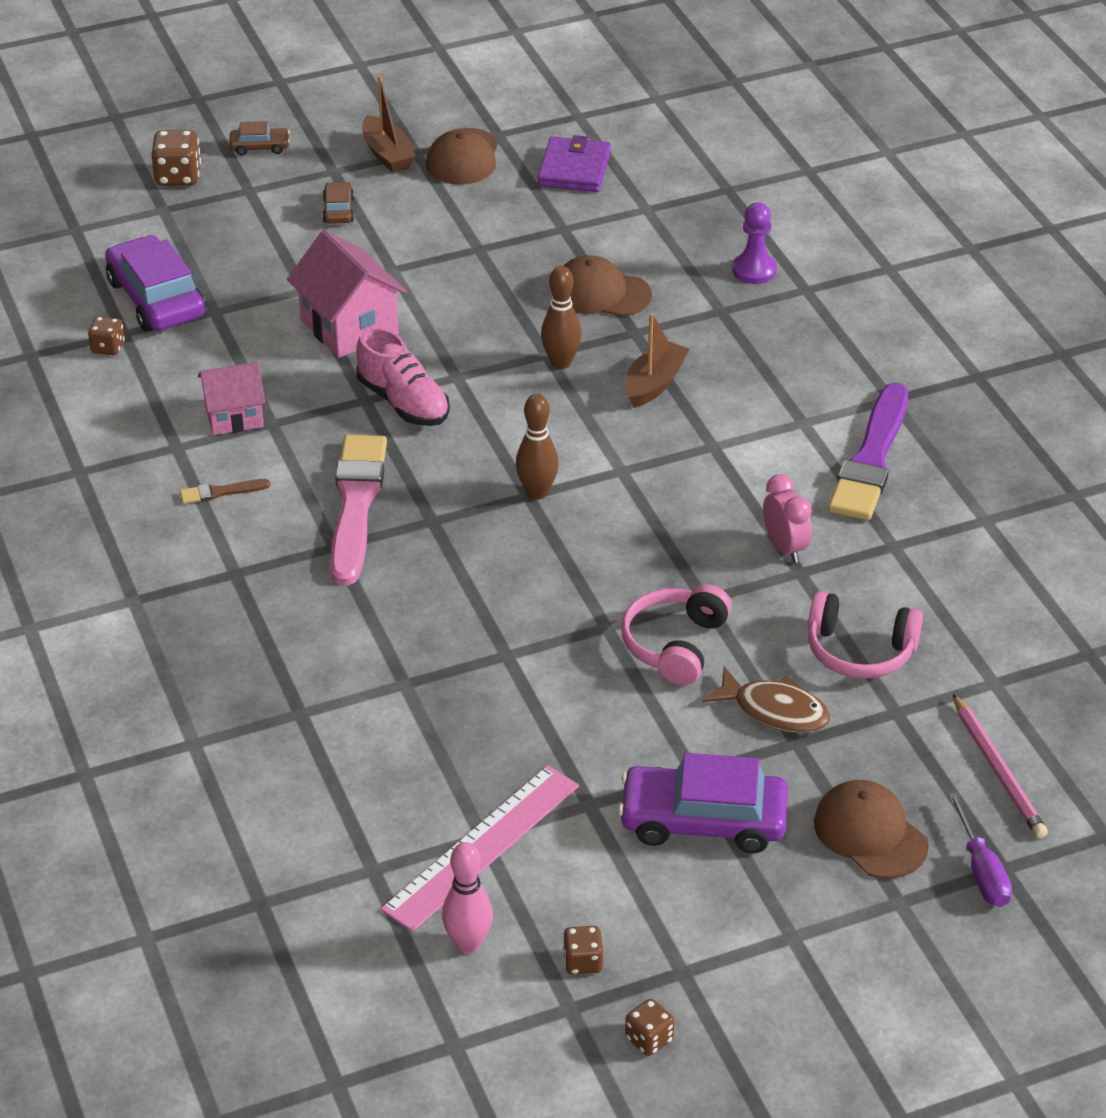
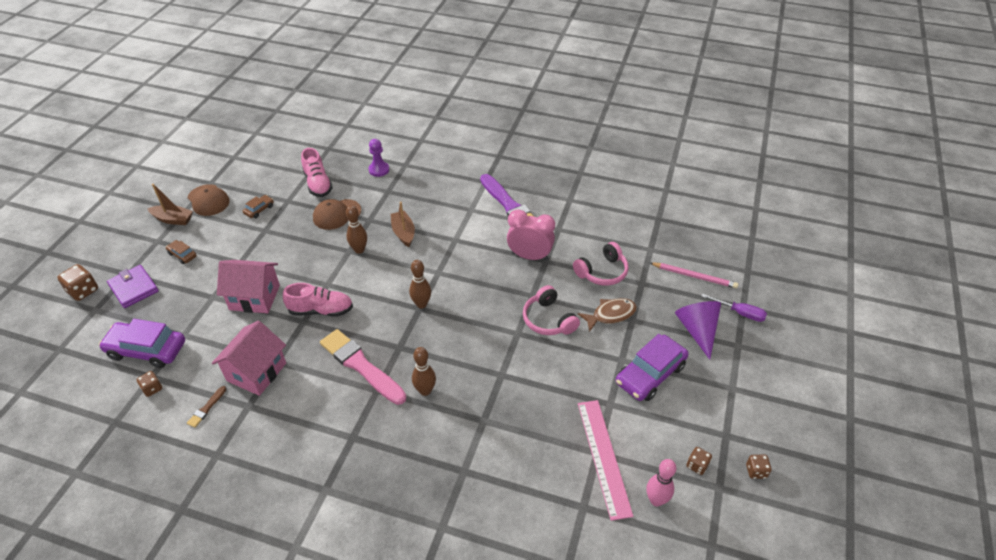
camera: 50 degrees left, 5 degrees up
(221, 492) = (297, 408): brown brush -> brown brush (206, 408)
(234, 416) = (256, 372): pink house -> pink house, size x1.53
(260, 147) = (108, 253): brown car -> brown car (259, 210)
(387, 594) = (425, 391): none -> brown bowling pin
(574, 169) = (260, 177): purple wallet -> purple wallet (134, 288)
(637, 232) = (318, 184): none -> pink shoe
(785, 548) = (529, 256): pink clock -> pink clock, size x1.55
(870, 834) = (697, 330): brown cap -> purple cone

